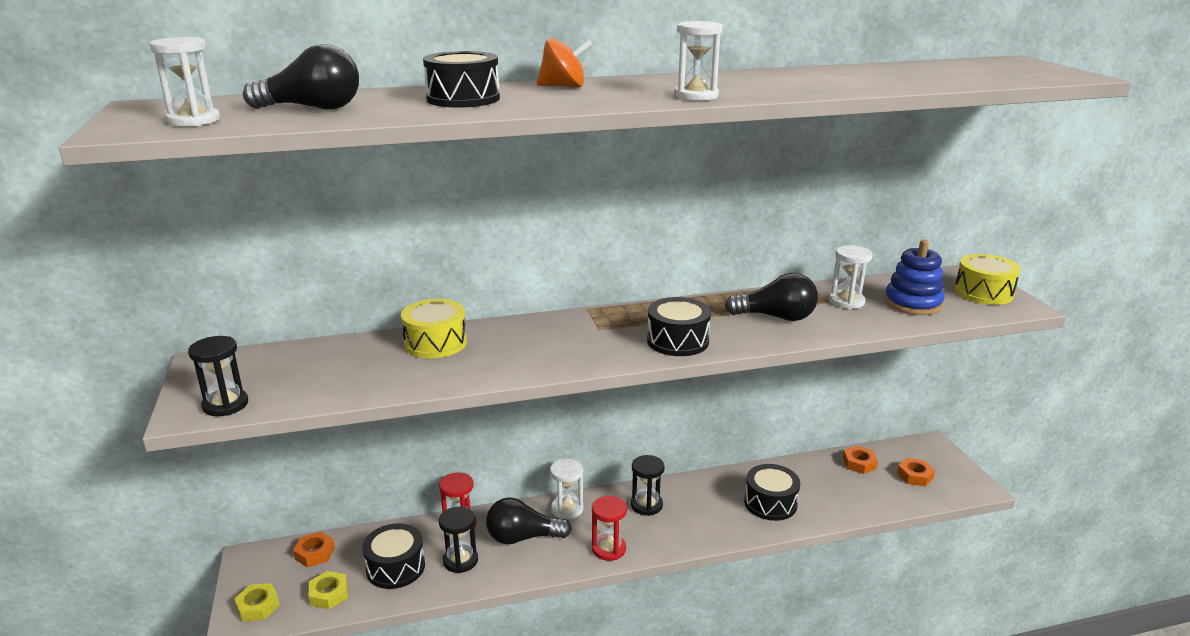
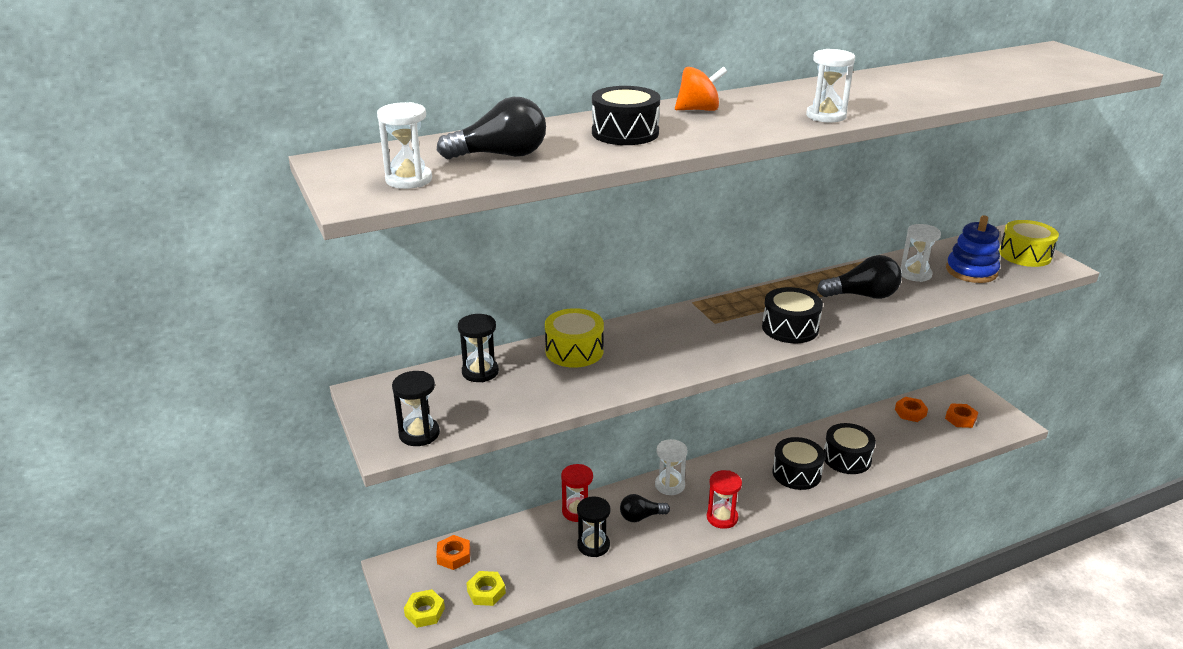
camera: 10 degrees left, 5 degrees up
(395, 567) = (536, 559): black drum -> black drum (796, 473)
(523, 537) = (641, 517): black light bulb -> black light bulb, size x0.66
(646, 505) = (739, 473): black hourglass -> black hourglass (480, 372)

